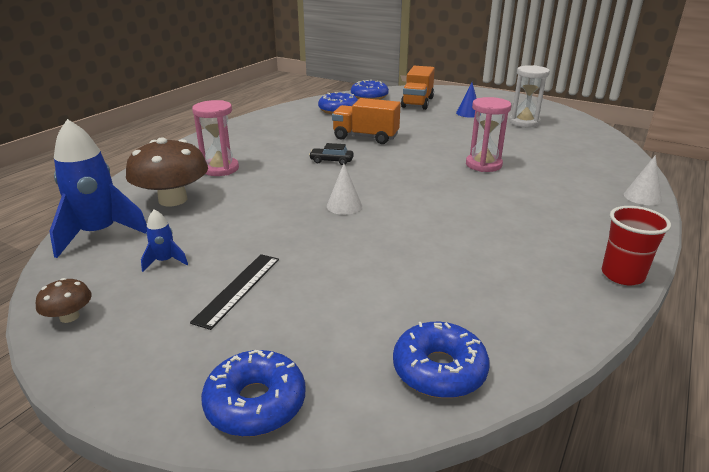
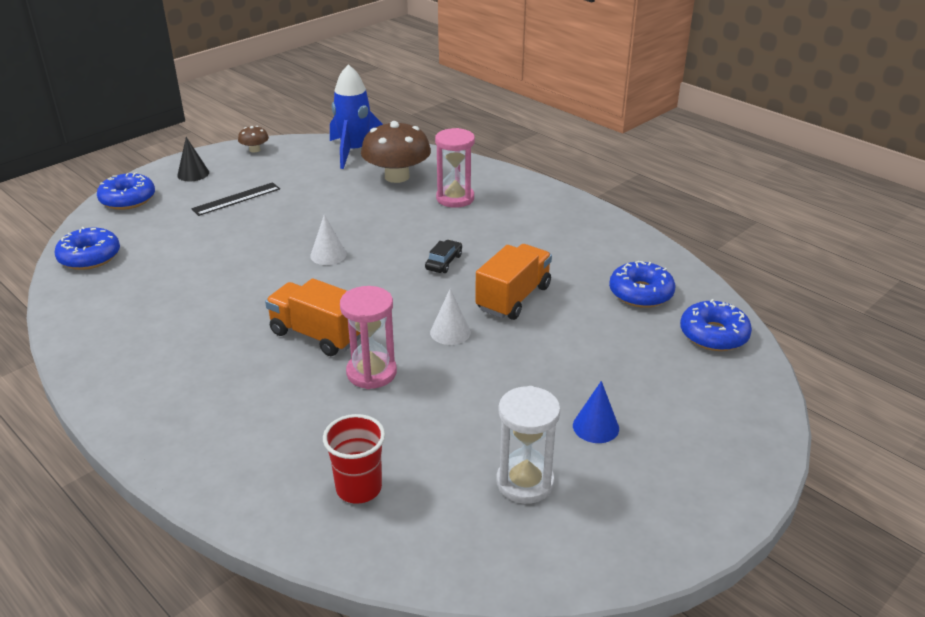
camera: 105 degrees right, 5 degrees up
(155, 356) = (193, 174): none -> black cone
(165, 261) = (295, 175): blue rocket -> none
(238, 289) = (236, 199): black ruler -> black ruler turned 75 degrees counterclockwise
(417, 102) = (671, 382): orange truck -> orange truck (317, 335)
(622, 275) = (88, 378): red cup -> red cup (359, 488)
(642, 197) = (194, 479): white cone -> white cone (450, 332)

